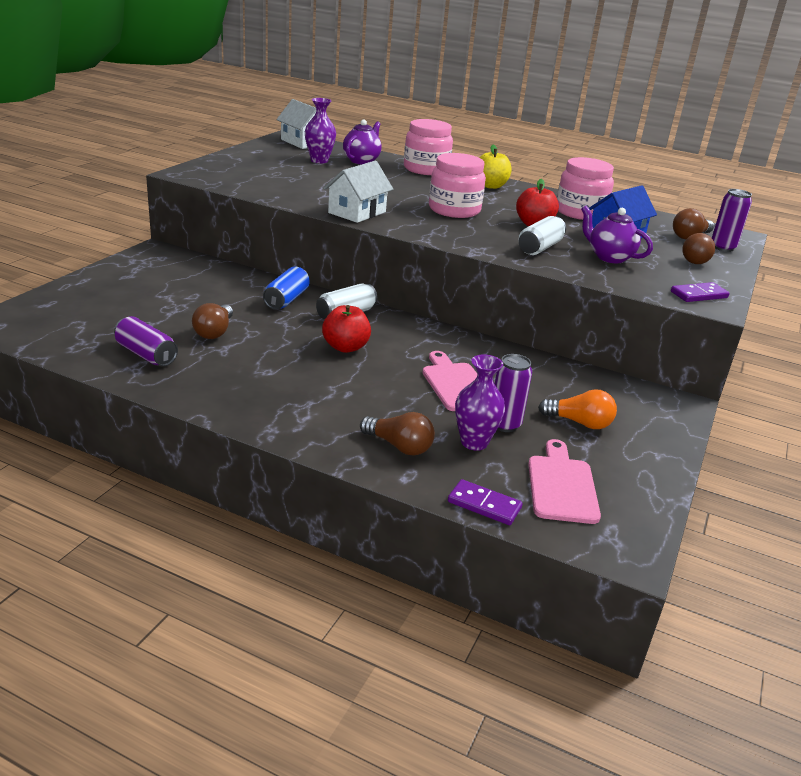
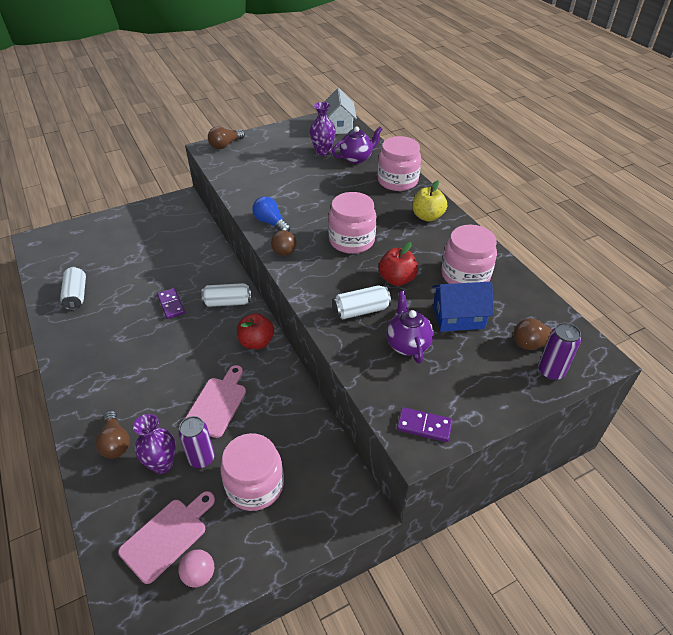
camera: 40 degrees right, 15 degrees up
(146, 354) = (76, 295): purple can -> white can
(214, 332) = (132, 289): brown light bulb -> brown light bulb (225, 145)
(286, 299) = (206, 274): blue can -> none
(345, 347) = (190, 335): red apple -> red apple (256, 342)
(357, 212) = (271, 223): white house -> blue light bulb
(484, 505) = (101, 522): purple domino -> purple domino (171, 304)
(579, 423) = (255, 485): orange light bulb -> pink jar
(629, 495) = (199, 574): none -> pink ball
(694, 263) = (485, 382): brown ball -> brown ball (284, 252)

